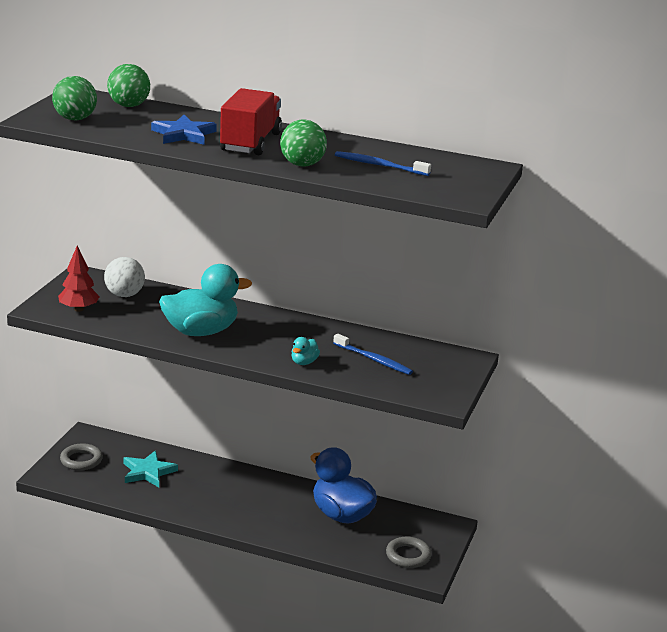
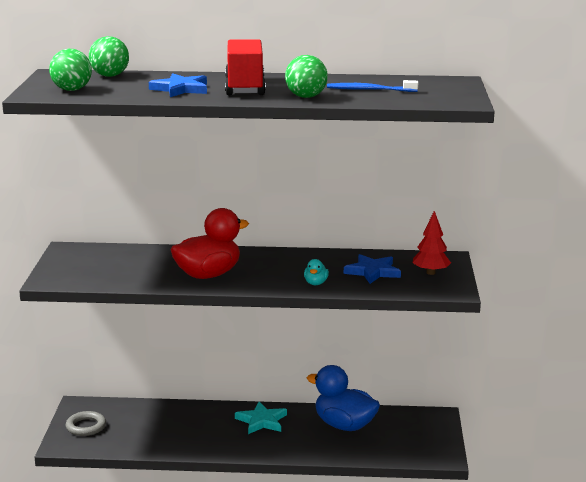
camera: 15 degrees left, 5 degrees down
(78, 309) = (84, 275): red tree -> red tree (430, 273)
(124, 295) = (117, 258): white ball -> none
(148, 472) = (153, 424): turquoise star -> turquoise star (262, 421)
(201, 331) = (208, 275): turquoise duck -> red duck
(374, 360) = (373, 272): blue toothbrush -> blue star
(408, 555) = (420, 446): grey ring -> none

